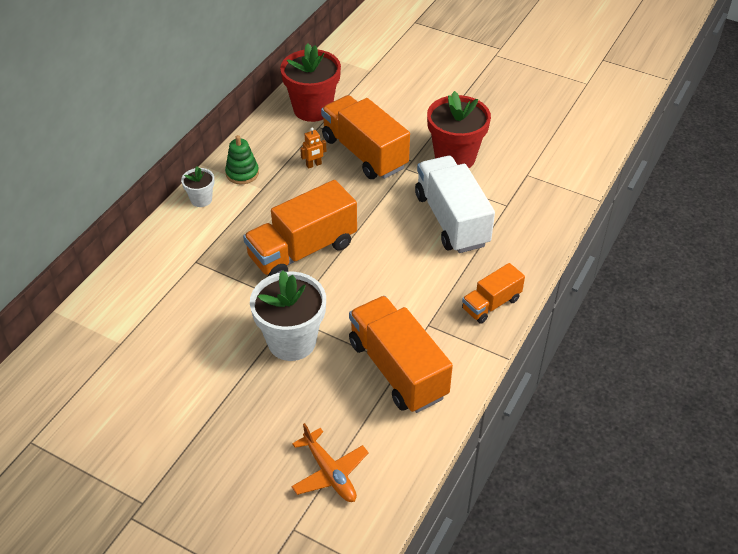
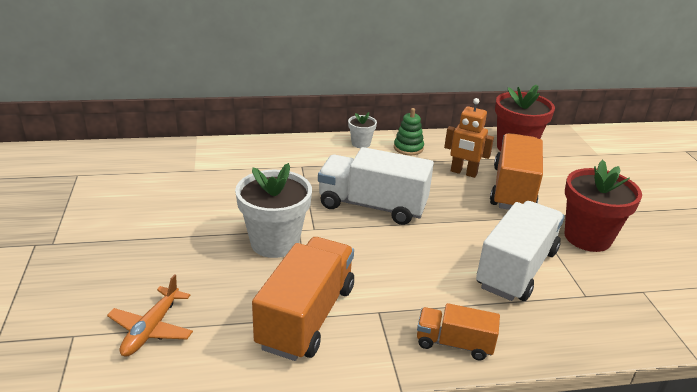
camera: 50 degrees right, 15 degrees down
(302, 250) = (372, 206): orange truck -> white truck
(314, 165) = (463, 172): orange robot -> orange robot, size x1.76

